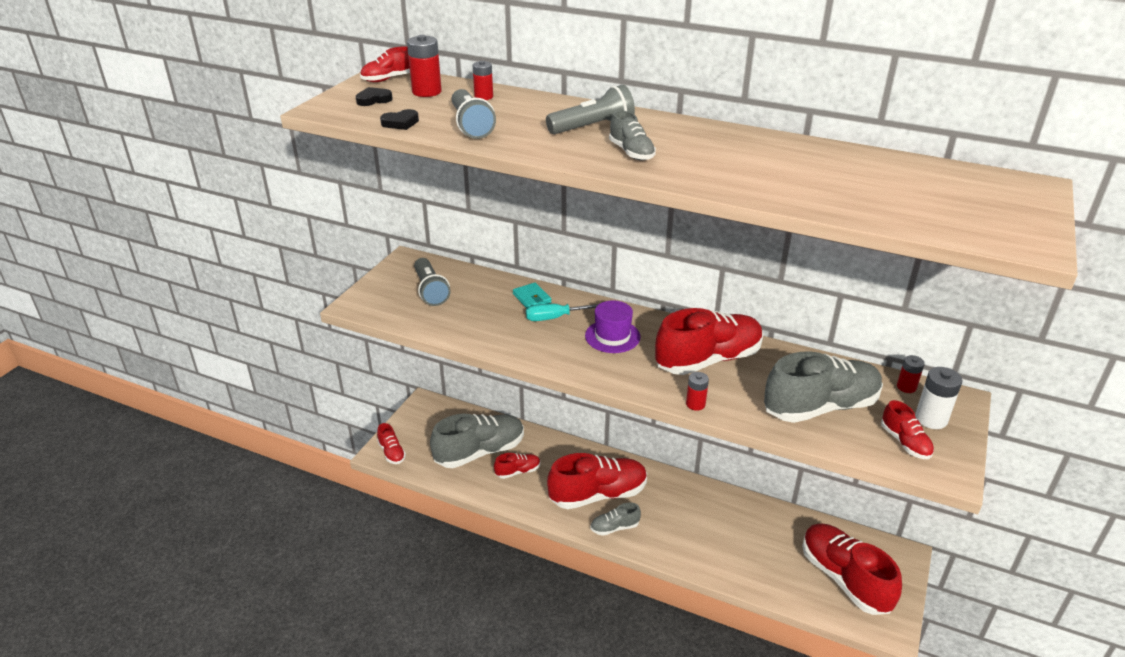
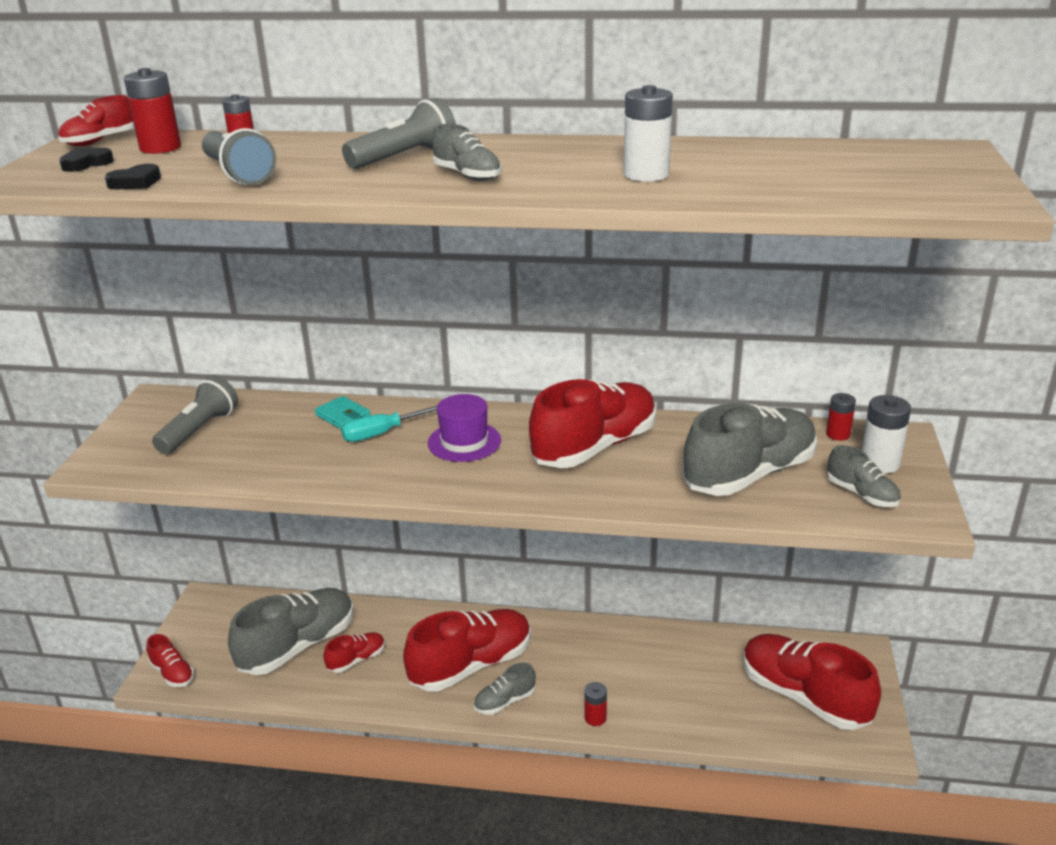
camera: 15 degrees left, 5 degrees down
(430, 291) = (200, 430): grey flashlight -> grey flashlight turned 120 degrees counterclockwise
(695, 404) = (597, 500): red battery -> red battery (595, 718)
(766, 173) = (646, 175): none -> white battery
(905, 442) = (861, 494): red shoe -> grey shoe

